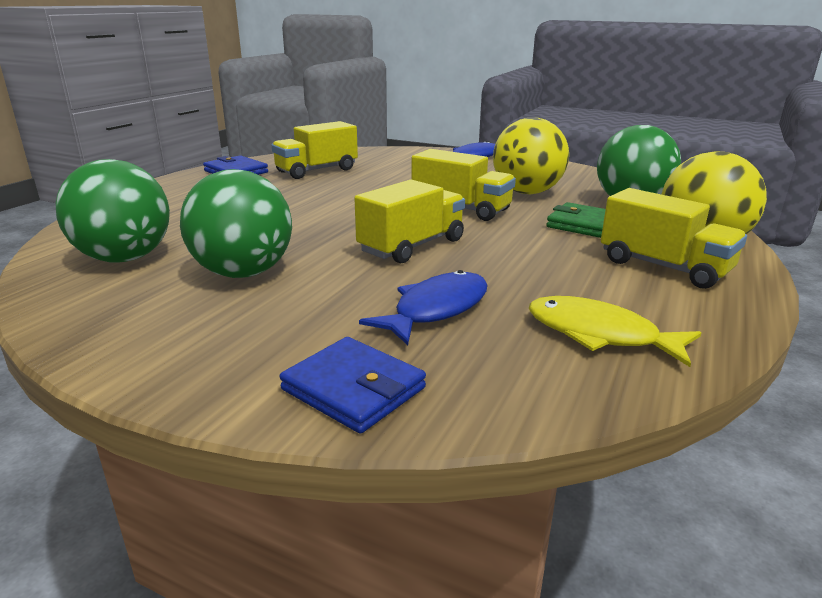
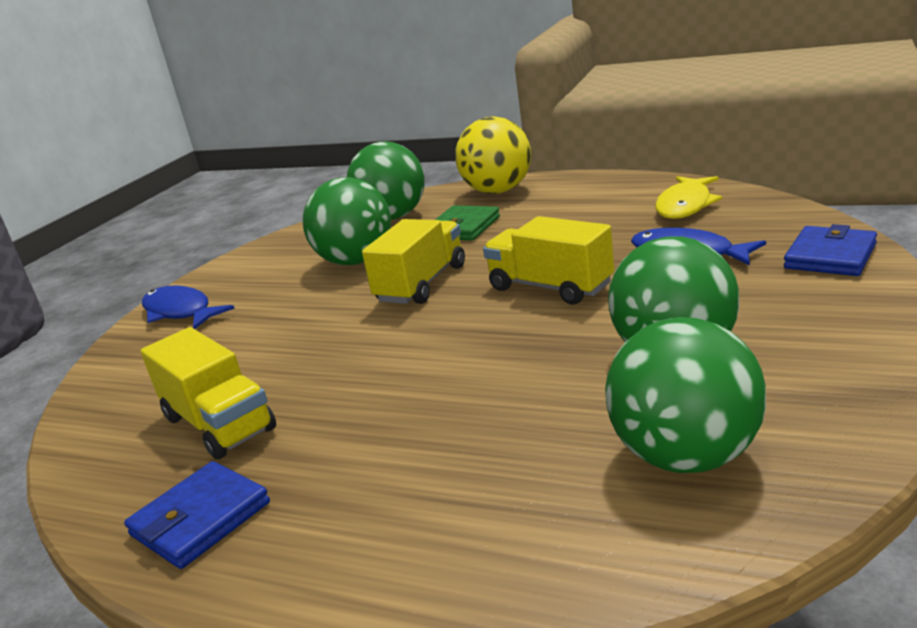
camera: 90 degrees left, 0 degrees up
(527, 192) = (356, 261): yellow ball -> green ball
(663, 267) = (554, 198): yellow truck -> none

